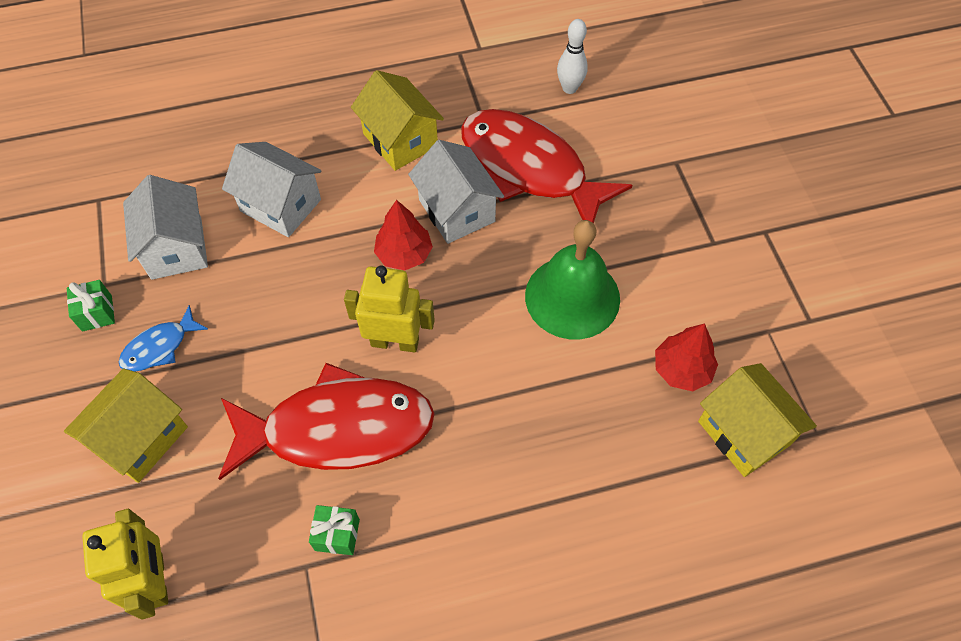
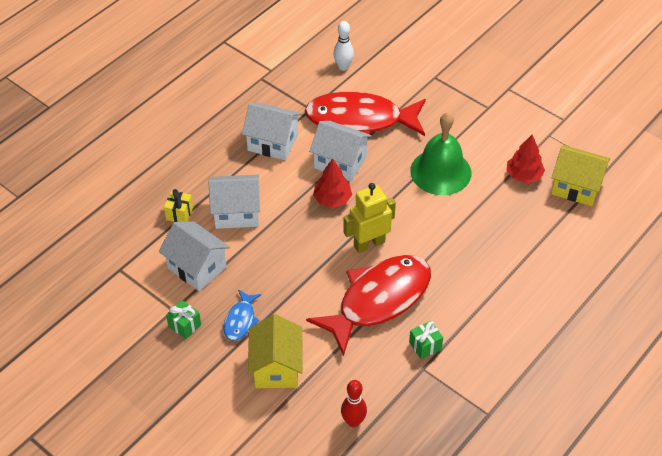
camera: 35 degrees left, 10 degrees down
(157, 580) = (353, 421): yellow robot -> red bowling pin
(220, 169) = (179, 214): none -> yellow gift
(400, 140) = (272, 143): yellow house -> white house

